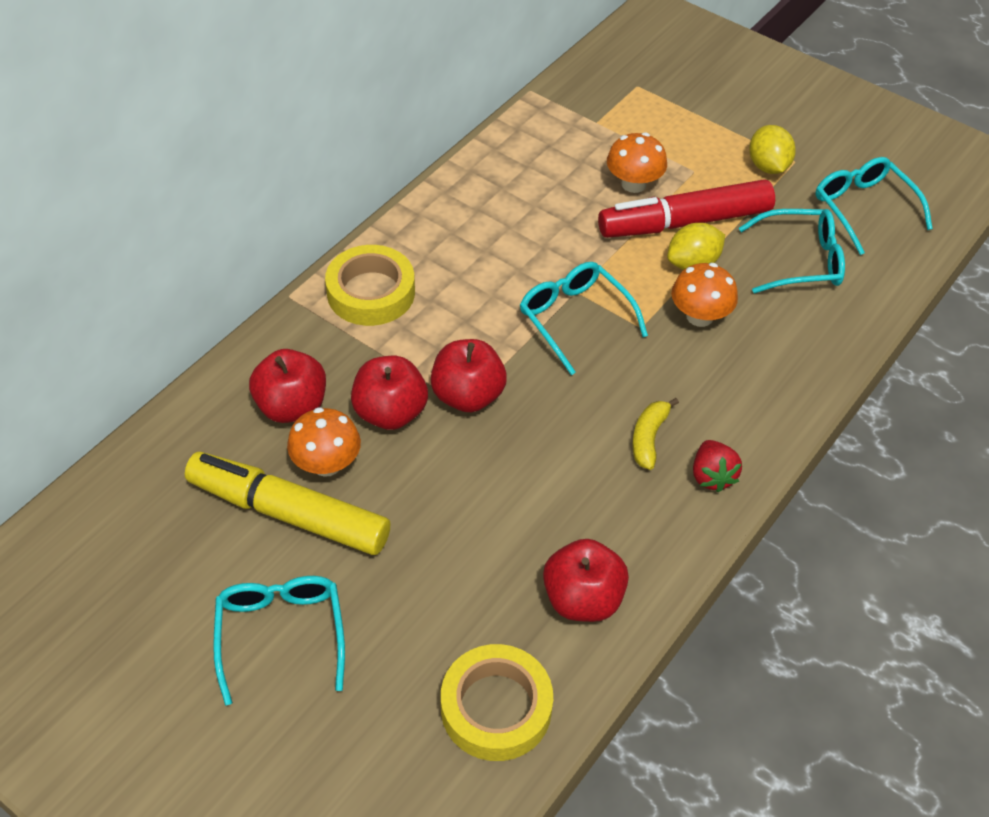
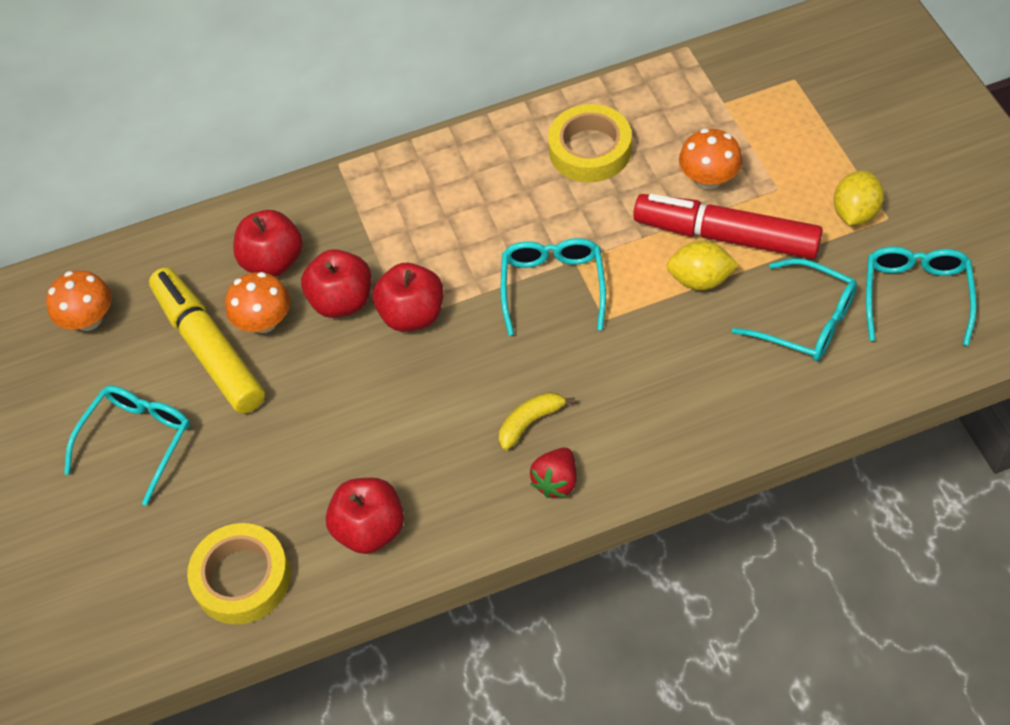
camera: 40 degrees right, 5 degrees up
(371, 292) = (404, 188): yellow tape -> yellow tape (590, 150)
(699, 316) = (665, 333): orange mushroom -> orange mushroom (89, 319)

